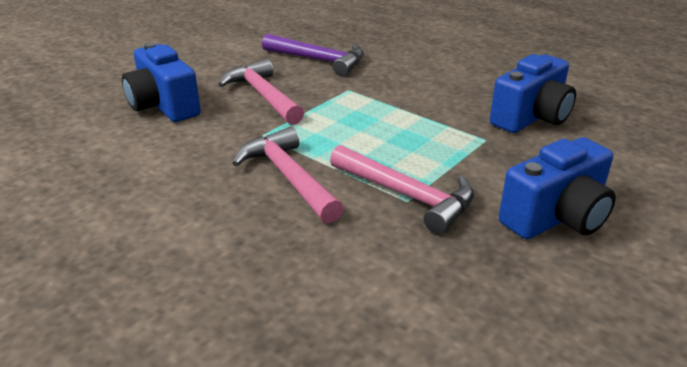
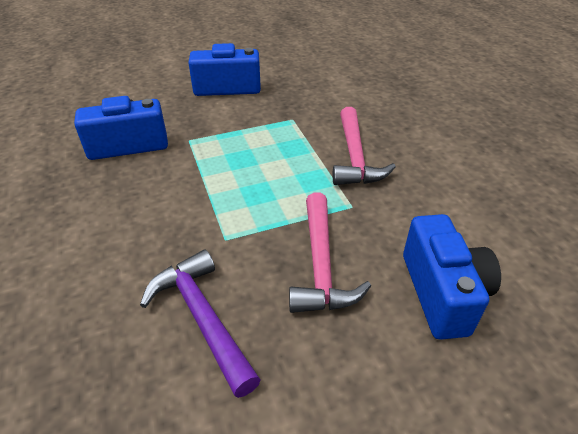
camera: 150 degrees left, 10 degrees up
(406, 195) = (290, 121): pink hammer -> none

